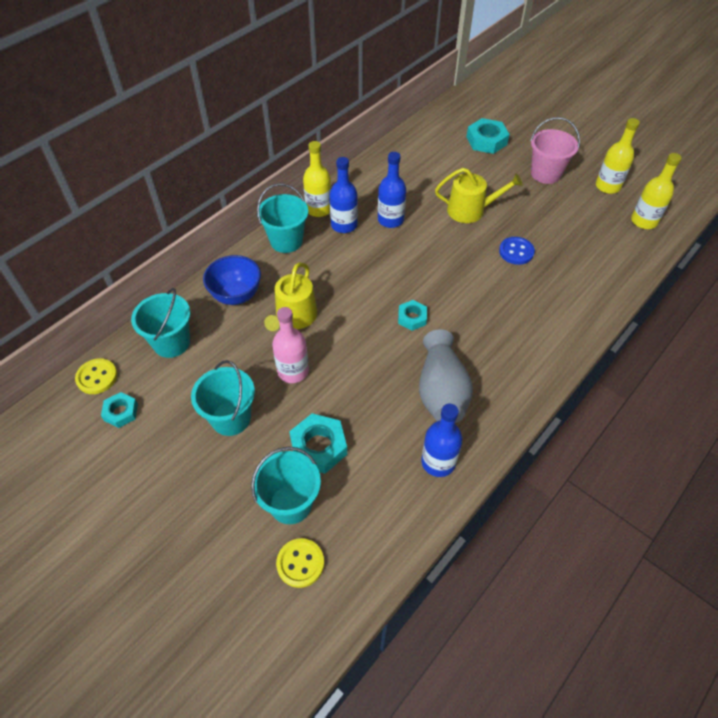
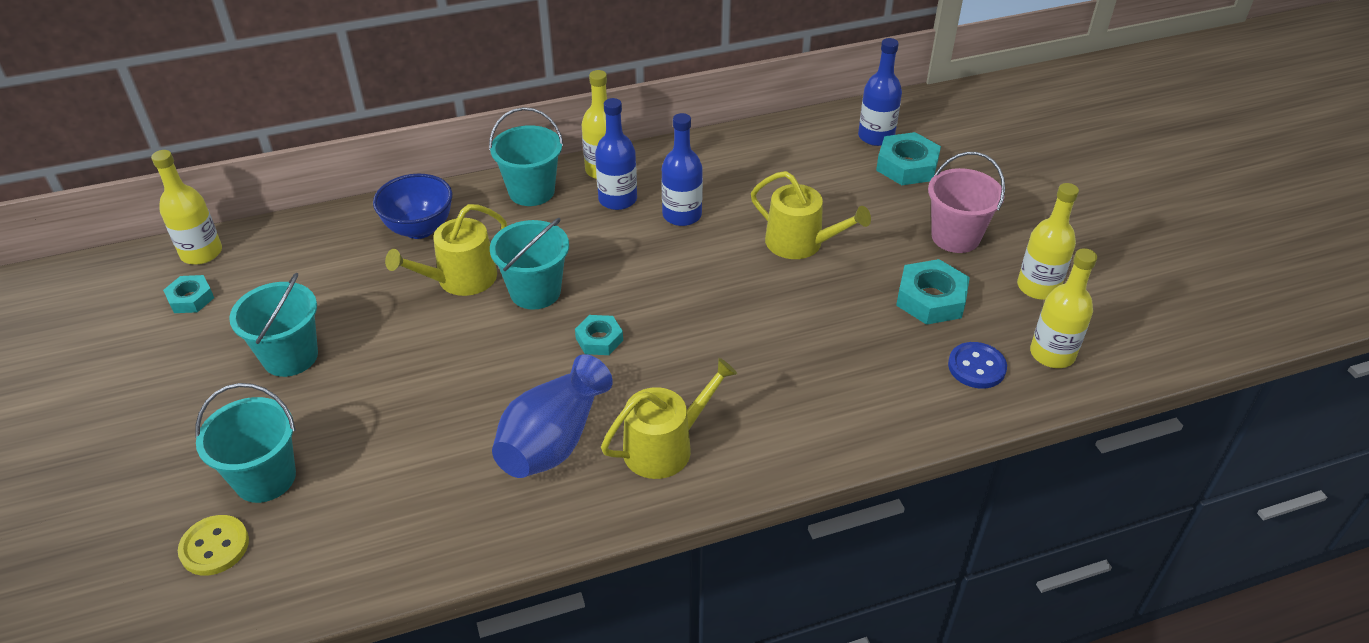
camera: 30 degrees right, 10 degrees down
(97, 377) = (201, 253): yellow button -> yellow bottle
(171, 343) = (305, 250): turquoise bucket -> turquoise bucket (535, 291)
(293, 371) = (403, 337): pink bottle -> none
(318, 447) = (352, 433): turquoise nut -> turquoise nut (931, 299)
(438, 462) = (470, 519): blue bottle -> blue bottle (876, 136)
(441, 391) = (553, 440): grey vase -> blue vase
(504, 364) = (665, 446): none -> yellow watering can
(516, 252) = (815, 318): blue button -> blue button (976, 367)

